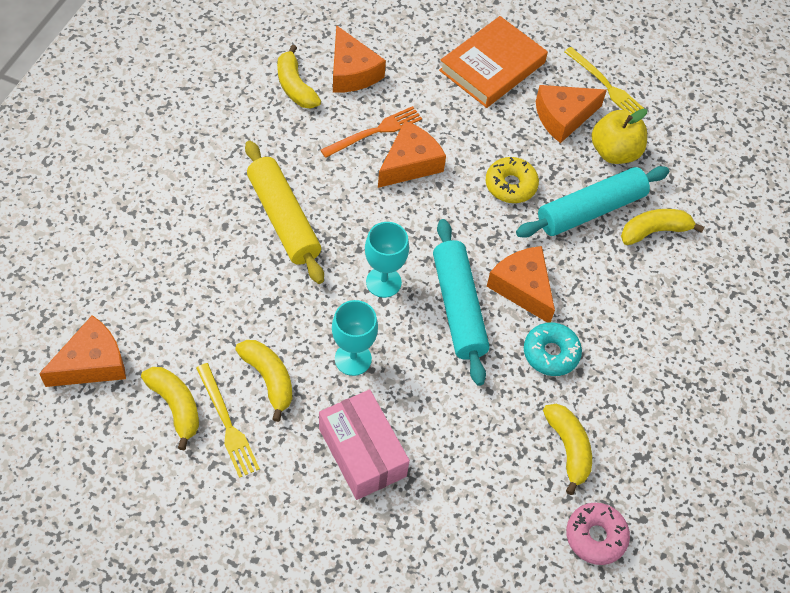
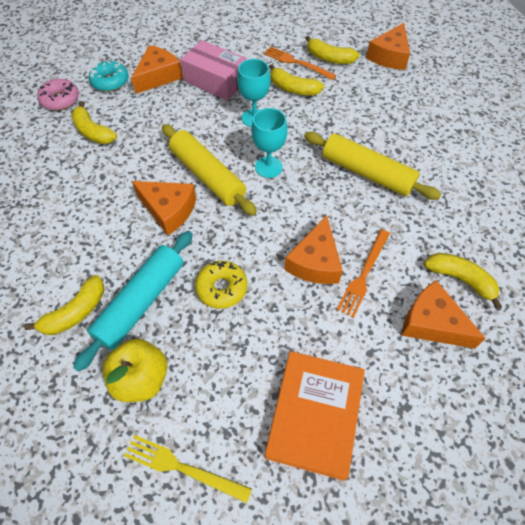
camera: 155 degrees right, 0 degrees up
(227, 423) = (297, 63): yellow fork -> orange fork
(458, 307) = (207, 176): turquoise rolling pin -> yellow rolling pin
(551, 353) = (127, 177): turquoise donut -> turquoise donut (110, 81)
(563, 117) = (210, 392): orange cheese -> orange cheese (158, 76)

